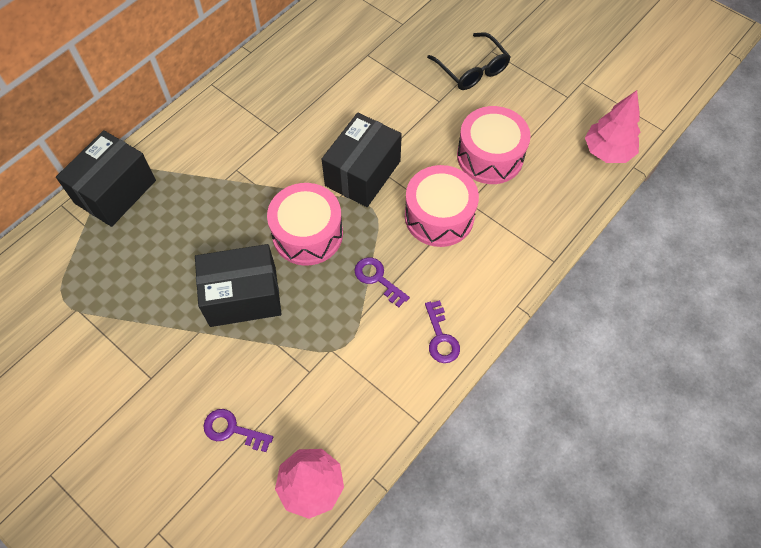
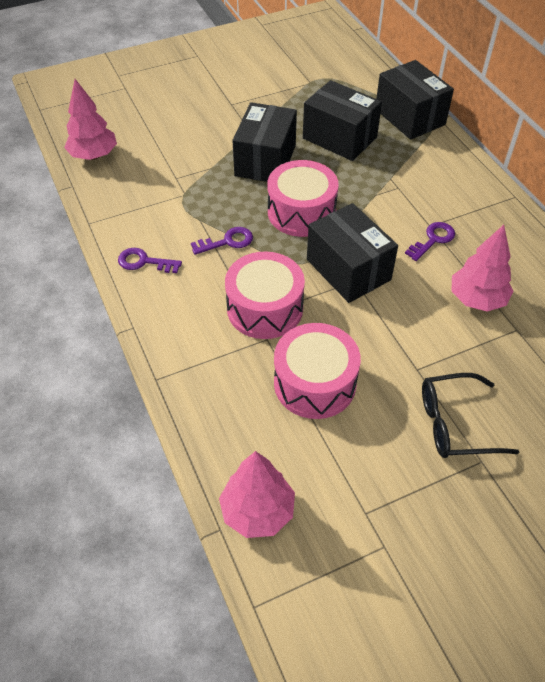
camera: 115 degrees right, 10 degrees down
(176, 242) = (339, 138): none -> black box
(232, 430) = (163, 131): purple key -> purple key (433, 239)
(350, 83) = (477, 299): none -> pink tree

